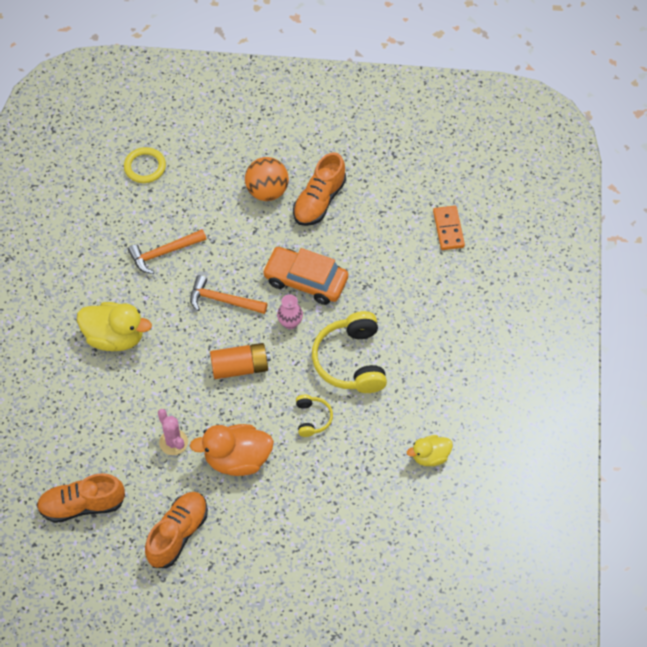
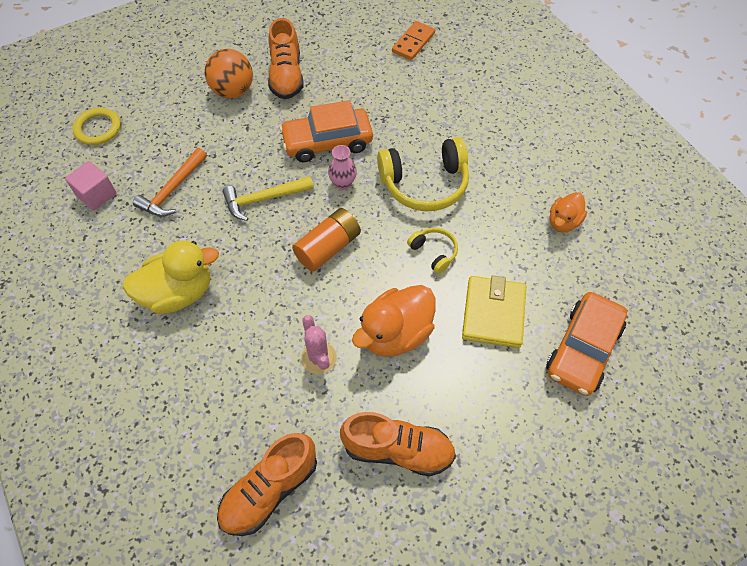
camera: 35 degrees left, 0 degrees up
(109, 225) = (96, 195): none -> pink cube
(173, 442) = (318, 358): pink cactus -> pink cactus turned 45 degrees clockwise
(177, 534) = (398, 450): orange shoe -> orange shoe turned 105 degrees clockwise
(223, 300) = (264, 199): orange hammer -> yellow hammer
(316, 489) = (493, 313): none -> yellow wallet
(351, 361) = (425, 184): yellow headphones -> yellow headphones turned 60 degrees counterclockwise
(357, 554) = (583, 349): none -> orange car
(430, 456) = (563, 222): yellow duck -> orange duck
(448, 229) = (413, 42): orange domino -> orange domino turned 75 degrees clockwise

